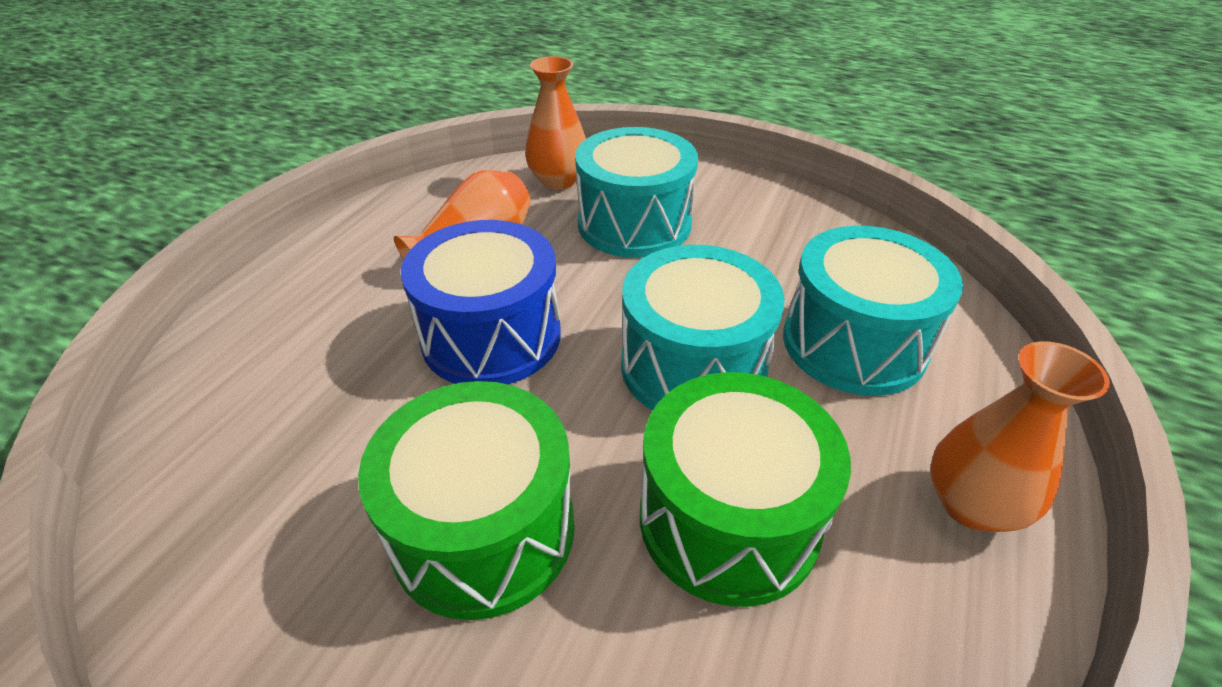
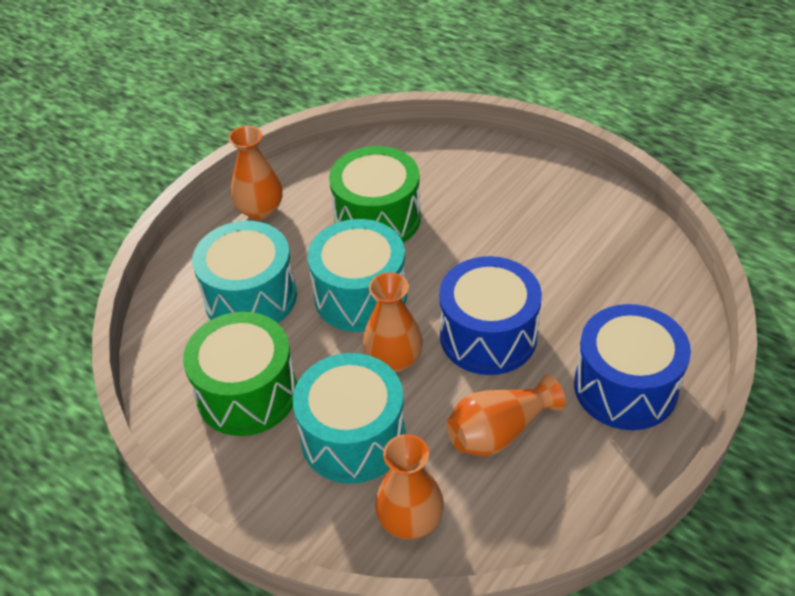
camera: 165 degrees left, 5 degrees up
(314, 301) = (625, 387): none -> blue drum
(484, 530) = (495, 228): green drum -> green drum (247, 393)
(614, 294) = (393, 359): none -> orange vase

